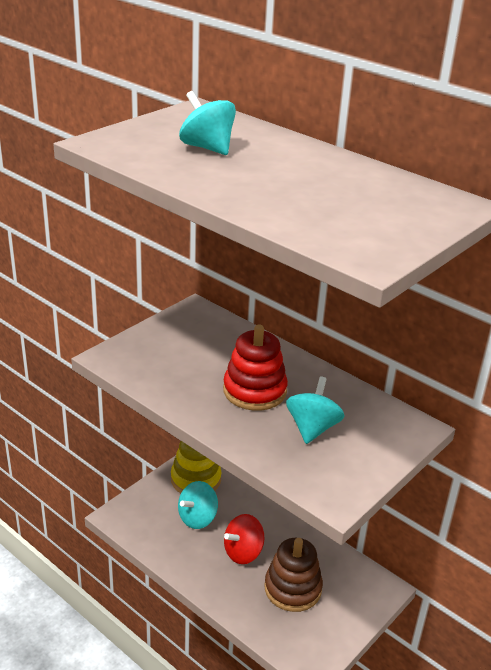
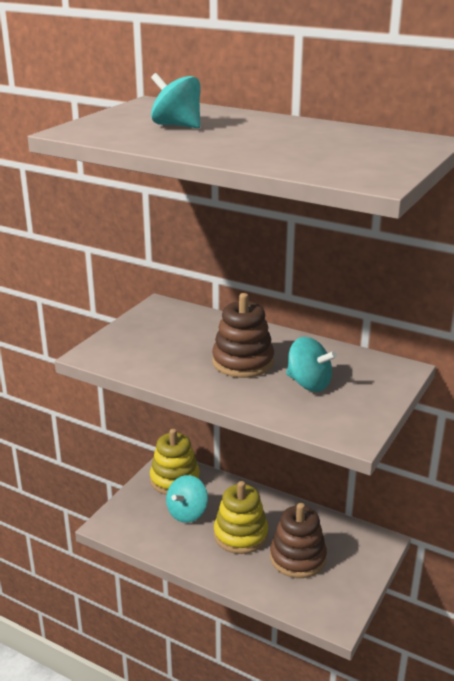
camera: 10 degrees left, 5 degrees down
(243, 552) = (240, 535): red spinning top -> yellow stacking toy
(254, 391) = (243, 362): red stacking toy -> brown stacking toy
(312, 428) = (308, 384): turquoise spinning top -> turquoise spinning top turned 120 degrees clockwise

